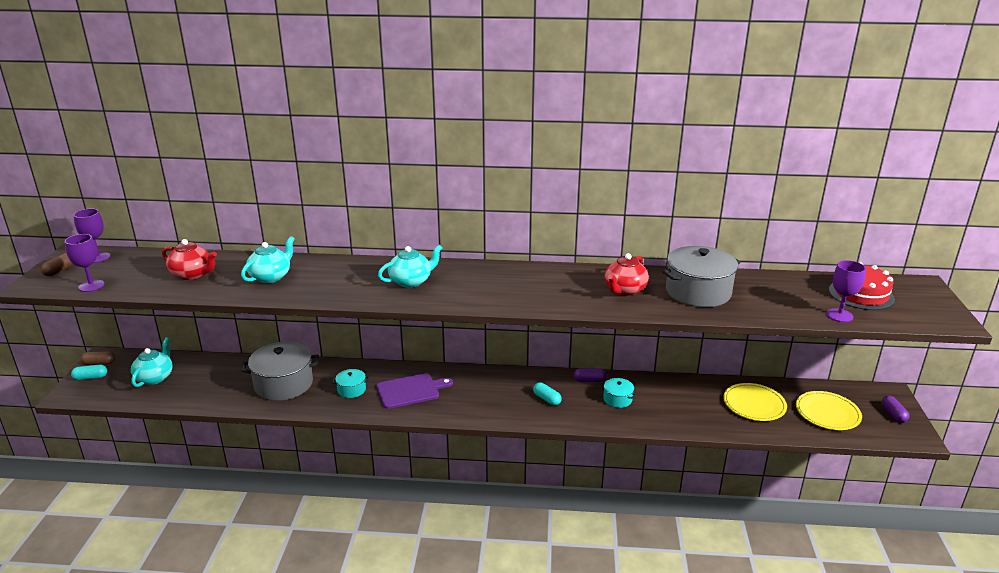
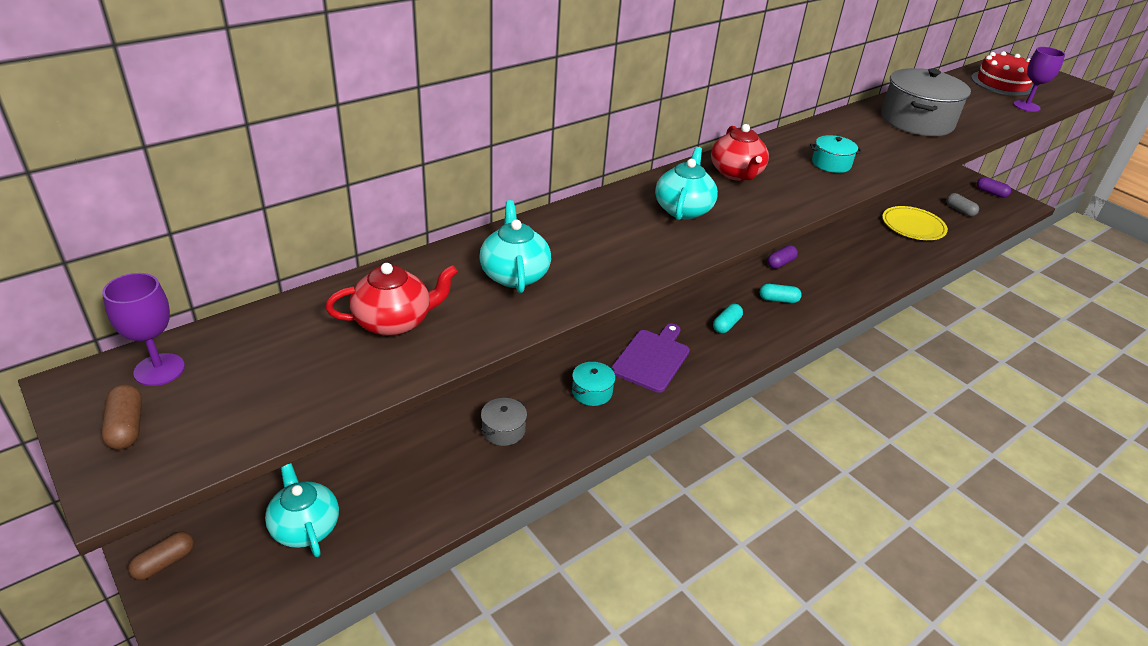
camera: 45 degrees left, 10 degrees up
(90, 377) = (189, 592): turquoise capsule -> turquoise capsule (726, 325)
(91, 286) = (255, 421): purple goblet -> none
(283, 384) = (503, 430): grey pot -> grey pot, size x0.49
(617, 399) = (827, 270): turquoise pot -> turquoise pot (831, 164)
(624, 290) = (869, 140): red teapot -> red teapot (736, 174)
(827, 413) = (960, 210): yellow plate -> grey capsule

